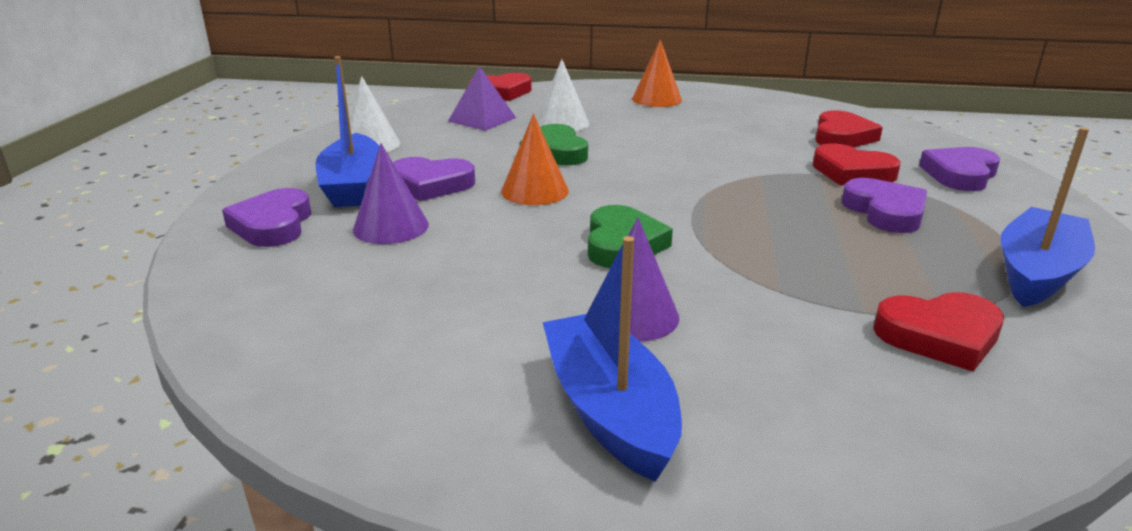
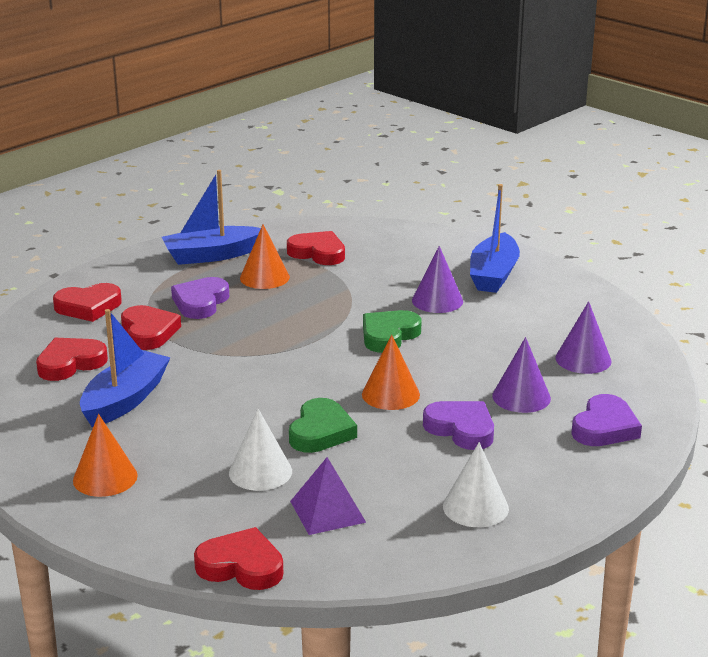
camera: 145 degrees left, 0 degrees up
(335, 295) = (583, 359): none -> purple cone
(353, 185) = (525, 450): blue boat -> blue boat (125, 400)
(903, 266) = (264, 277): none -> orange cone
(960, 174) = (88, 307): purple heart -> red heart

